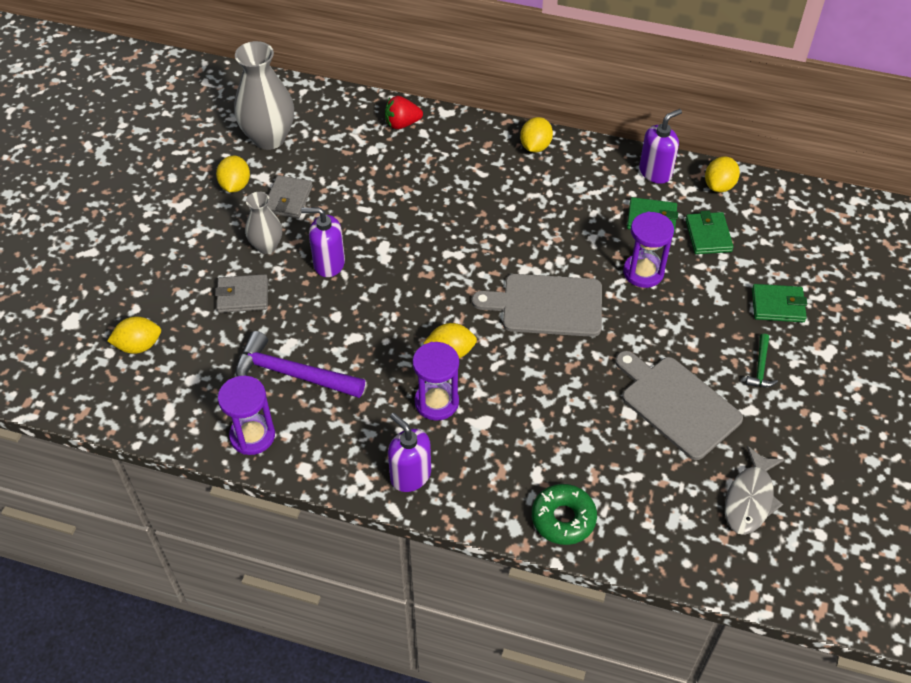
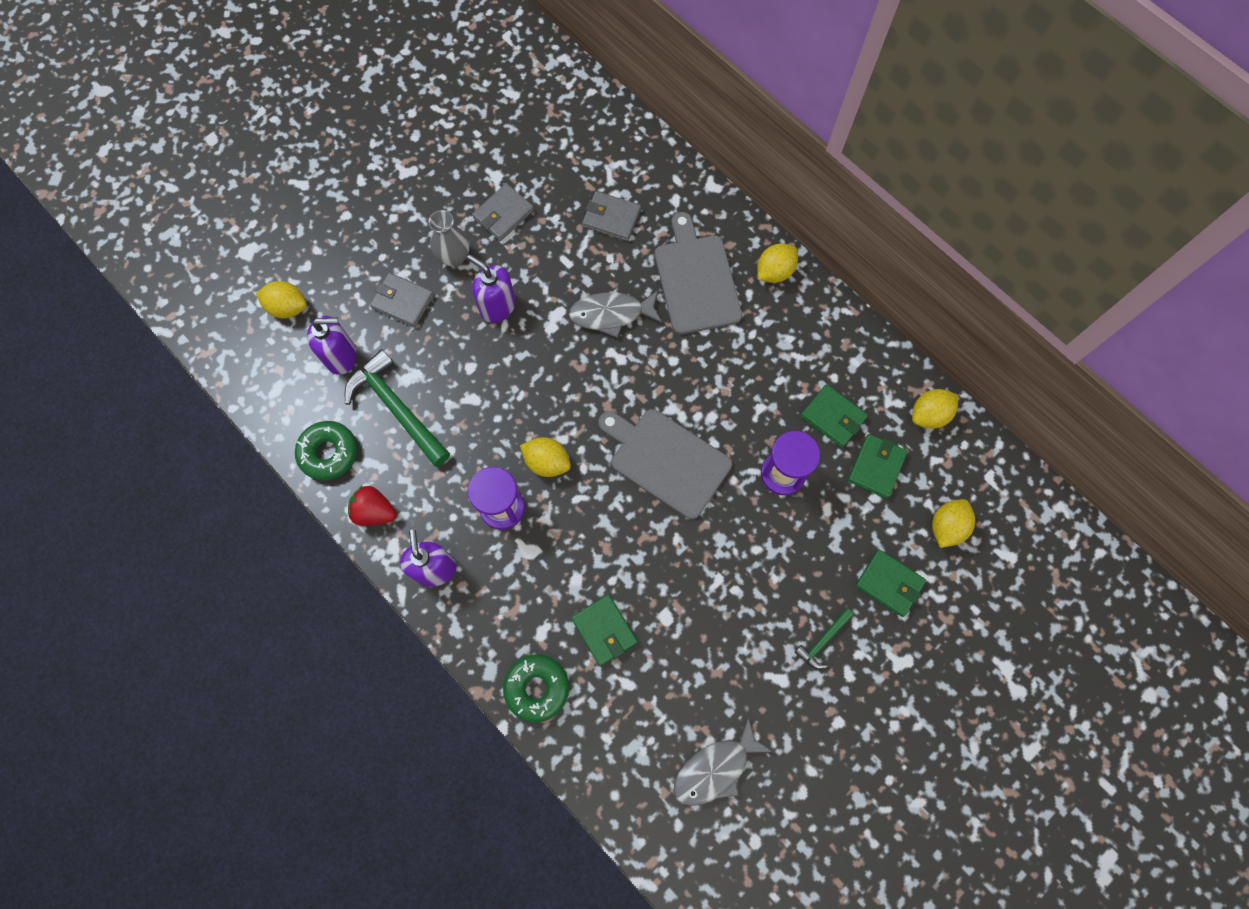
camera: 30 degrees right, 20 degrees up
(235, 185) = (465, 173): yellow lemon -> yellow lemon (946, 527)
(252, 436) = (329, 453): purple hourglass -> green donut
(269, 138) = (527, 133): grey vase -> none
(292, 374) = (397, 408): purple hammer -> green hammer
(381, 165) = (611, 218): none -> grey wallet
(402, 124) = (661, 178): red strawberry -> red strawberry (375, 511)
(428, 228) = (611, 314): none -> grey fish
(587, 447) = (604, 630): none -> green wallet
(655, 172) = (874, 364): purple soap dispenser -> purple soap dispenser (341, 356)
(677, 404) = (716, 634): grey cutting board -> grey cutting board (696, 280)

